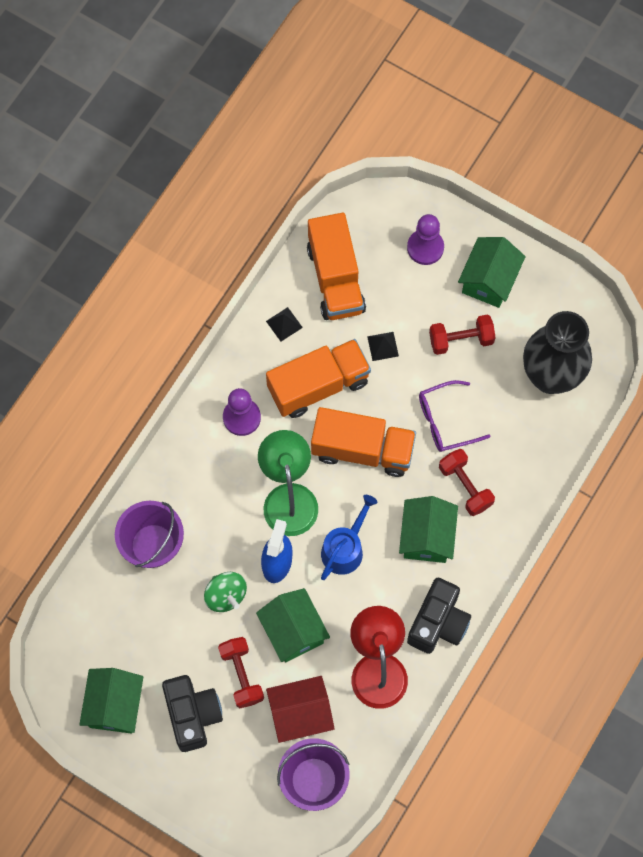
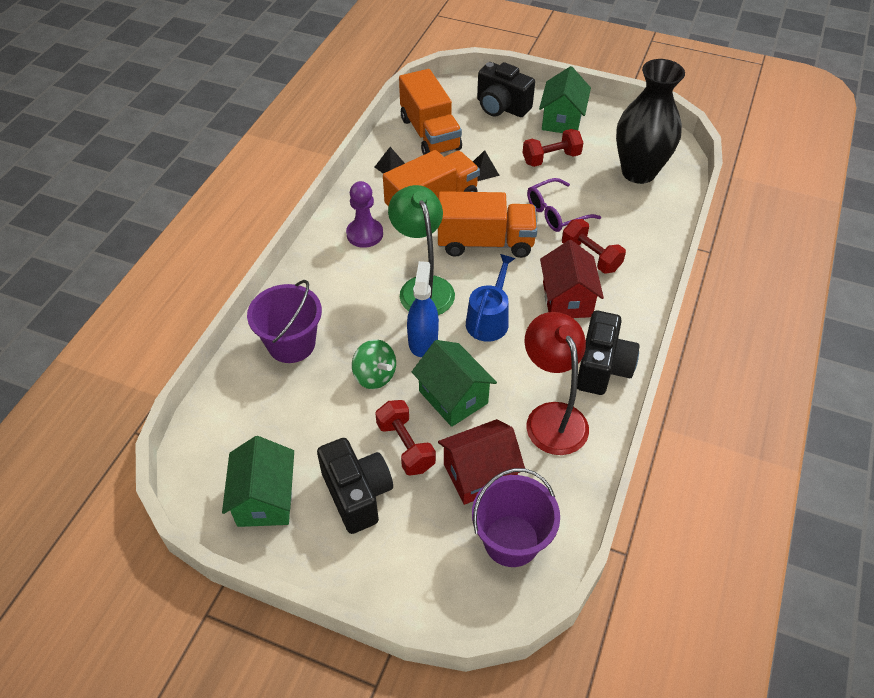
camera: 10 degrees left, 20 degrees down
(425, 247) = (501, 107): purple pawn -> black camera
(426, 537) = (567, 299): green house -> red house

